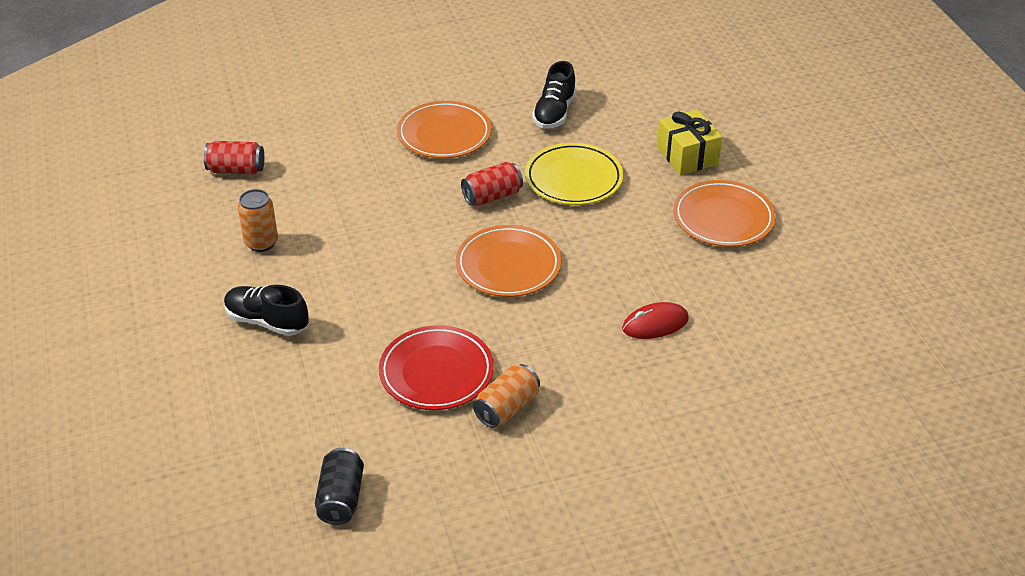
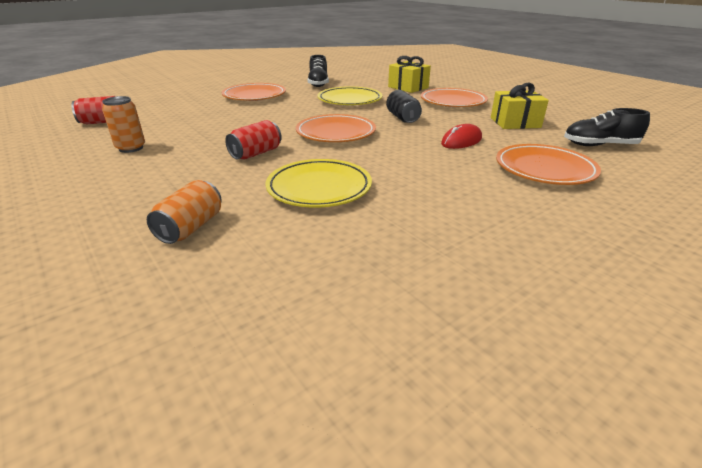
camera: 20 degrees left, 10 degrees down
(267, 321) = (146, 185): black shoe -> black shoe (599, 145)
(341, 498) = (274, 295): black can -> black can (402, 118)
(436, 372) = (319, 188): red plate -> yellow plate
(492, 196) = (302, 111): red can -> red can (256, 153)
(507, 408) = (396, 197): orange can -> orange can (191, 227)
(707, 406) = (544, 169): none -> orange plate
(765, 298) = (515, 123): none -> yellow gift

